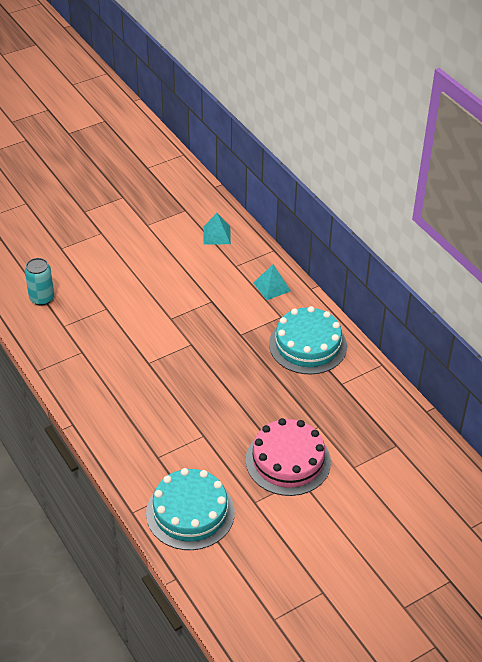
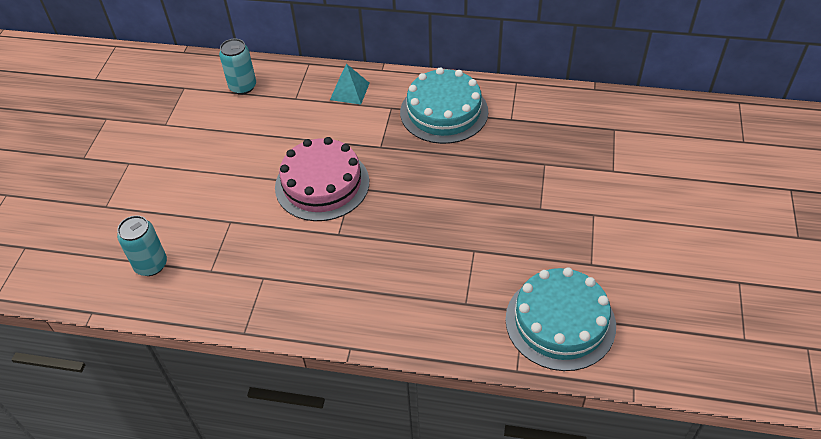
camera: 45 degrees left, 5 degrees up
(216, 235) = (243, 87): turquoise pyramid -> turquoise can
(288, 461) = (564, 209): pink cake -> pink cake (322, 184)

